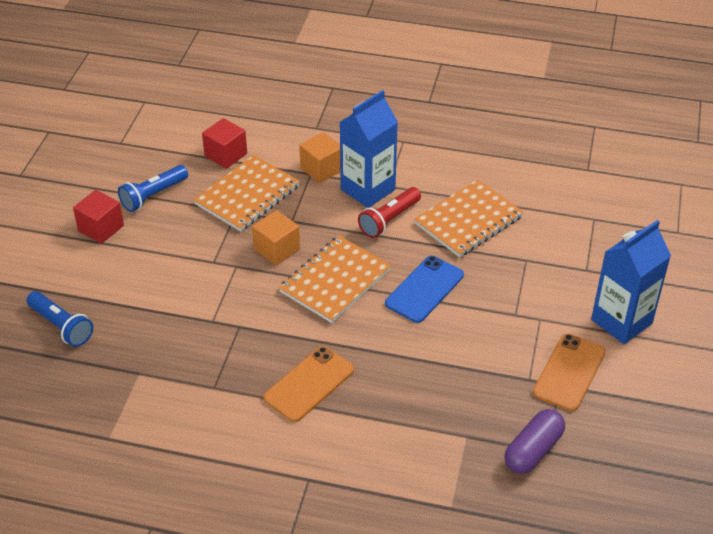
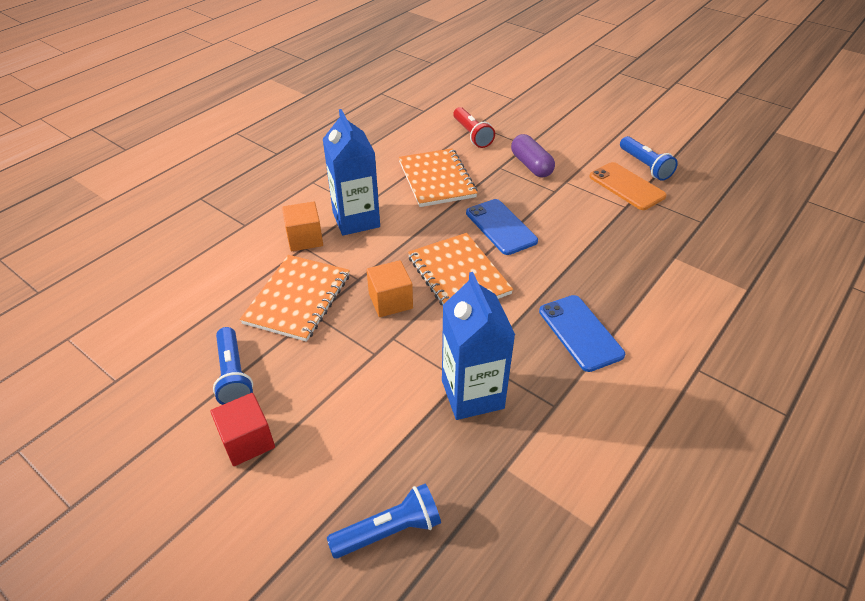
camera: 65 degrees left, 0 degrees up
(226, 155) = (223, 297): red cube -> none
(247, 195) = (298, 299): orange notebook -> orange notebook turned 45 degrees clockwise
(309, 384) = (580, 332): orange phone -> blue phone
(389, 220) = (404, 220): red flashlight -> red flashlight (472, 135)
(533, 450) = (699, 228): purple capsule -> purple capsule (531, 165)
(621, 321) = (587, 148): blue carton -> blue carton (472, 394)
(625, 381) = (645, 166): none -> blue flashlight

